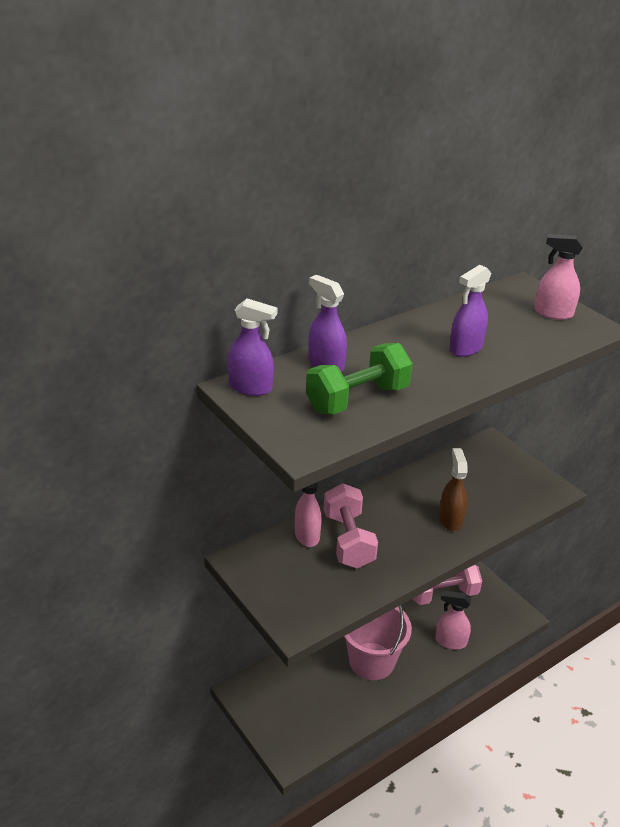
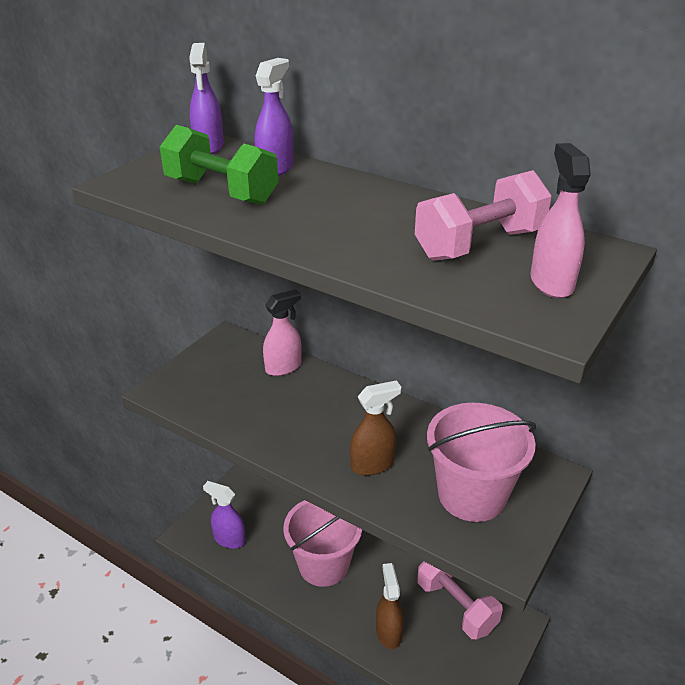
camera: 70 degrees right, 0 degrees up
(348, 540) = (291, 395): pink dumbbell -> pink dumbbell (479, 245)
(450, 641) = (388, 632): pink spray bottle -> brown spray bottle
(465, 348) = (381, 233): purple spray bottle -> purple spray bottle (229, 539)
(497, 484) = (471, 495): none -> pink bucket

